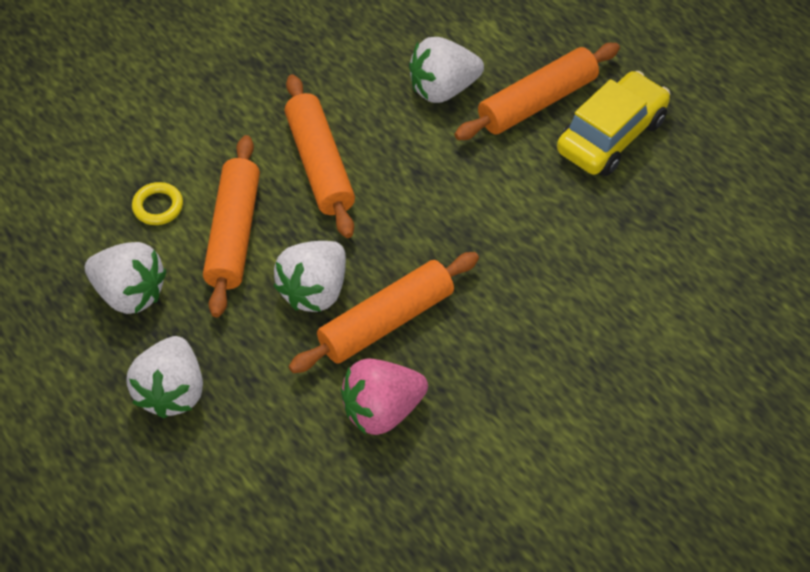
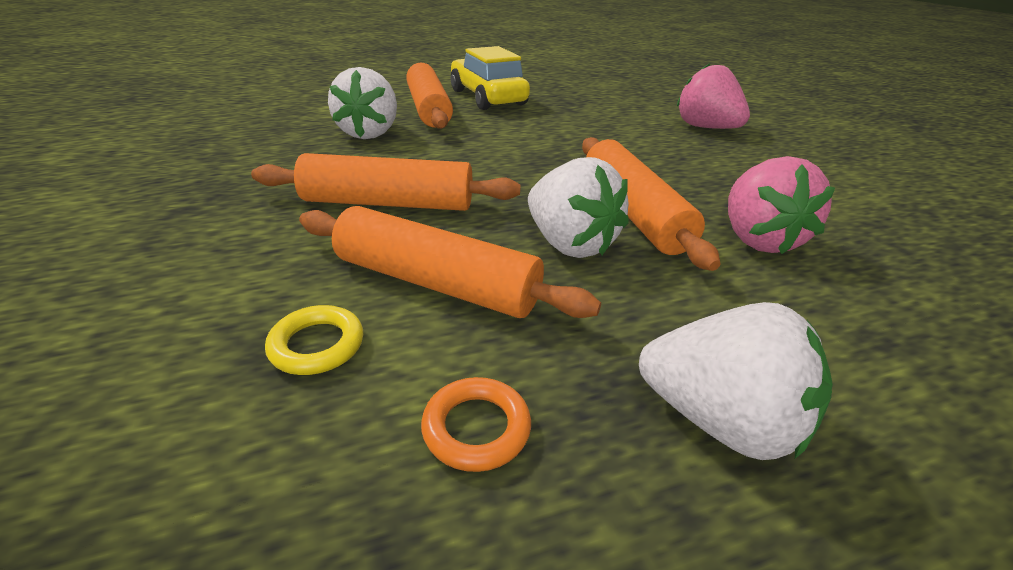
camera: 70 degrees left, 20 degrees down
(130, 293) = (476, 428): white strawberry -> orange ring
(645, 360) = (706, 128): none -> pink strawberry

